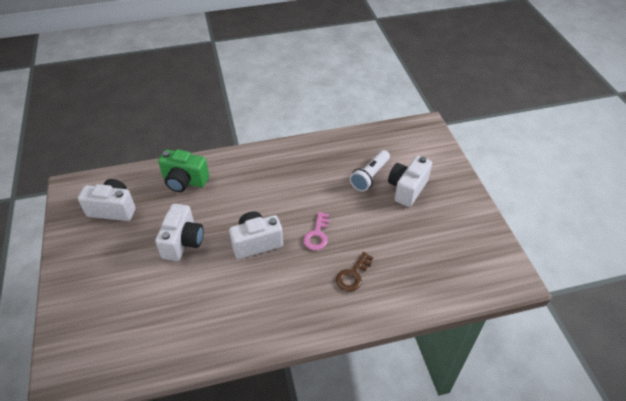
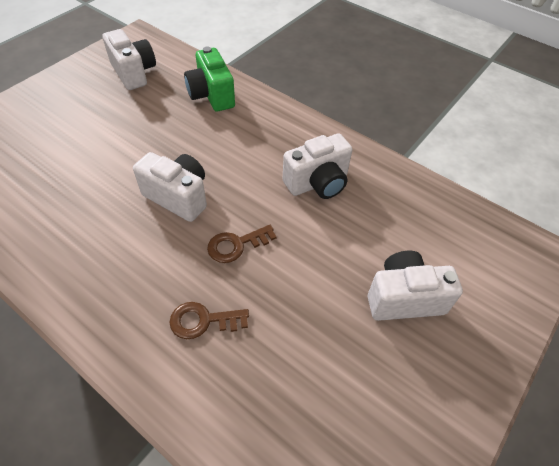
camera: 50 degrees right, 5 degrees up
(183, 242) = (132, 140): white camera -> white camera (318, 183)
(317, 235) = (236, 245): pink key -> brown key
(370, 176) = (381, 243): white flashlight -> none

